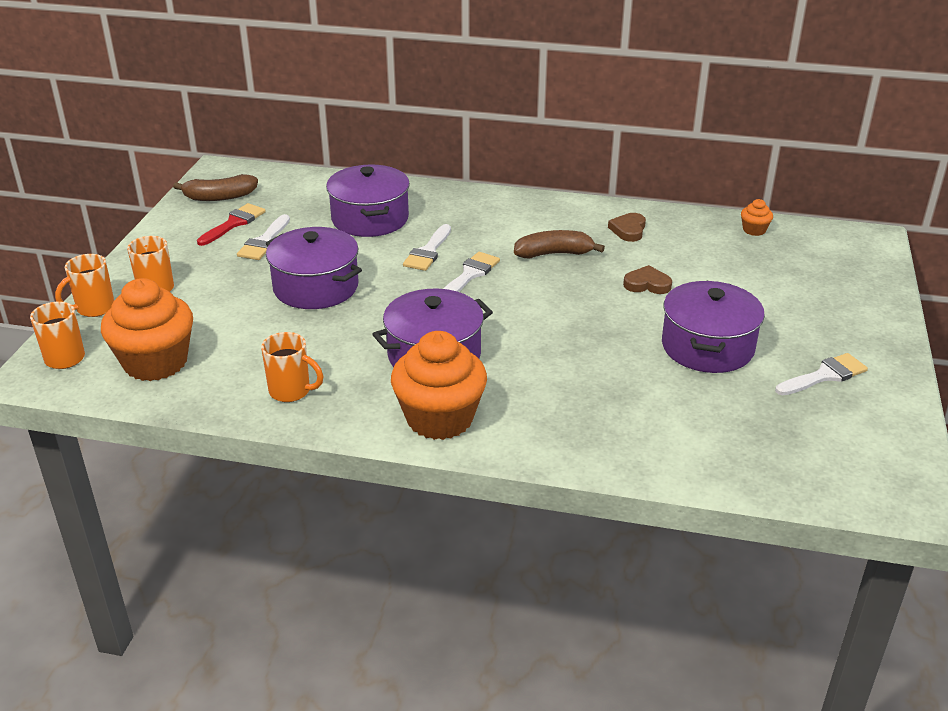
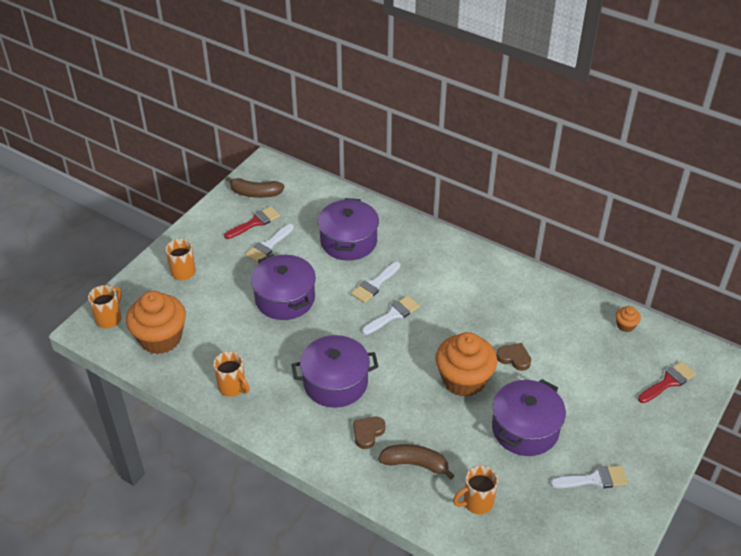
camera: 20 degrees right, 10 degrees up
(94, 309) = (139, 280): orange mug -> orange mug (476, 503)
(439, 418) = (314, 438): orange cupcake -> orange cupcake (464, 380)
(554, 254) = (462, 310): brown banana -> brown banana (415, 464)
(628, 230) = (529, 300): brown heart -> brown heart (368, 433)
(839, 268) = (668, 382): none -> red brush

